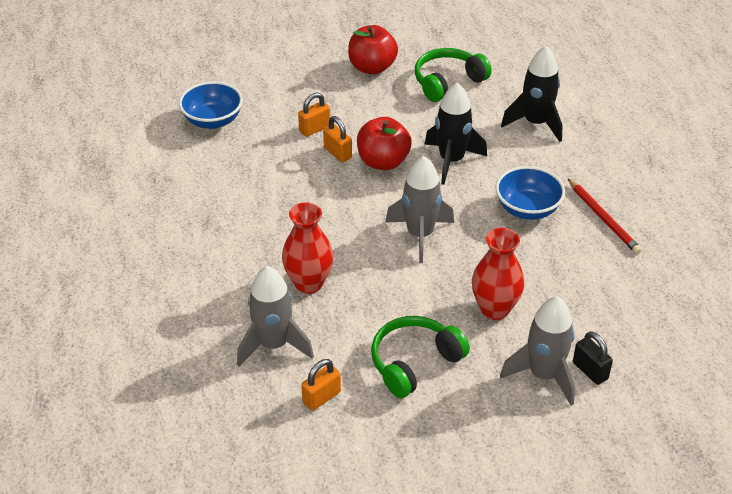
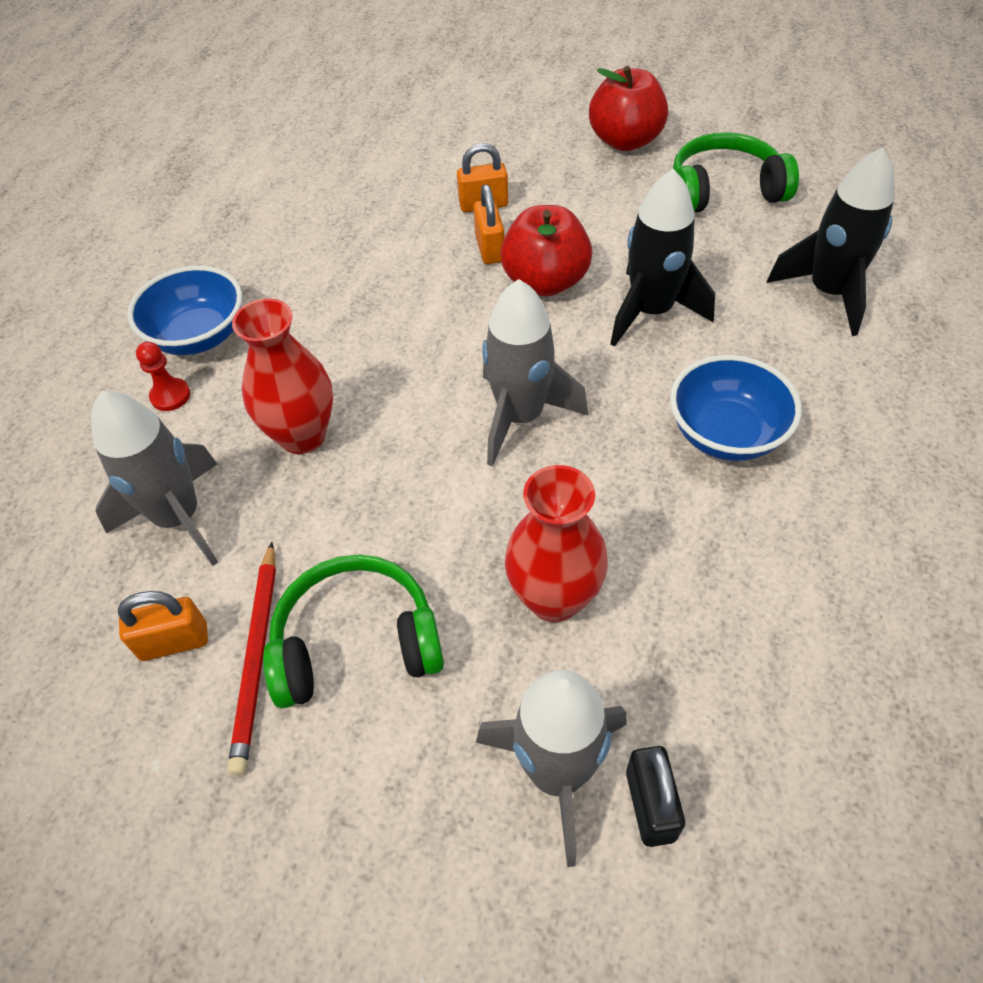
camera: 30 degrees right, 10 degrees up
(213, 120) = (360, 156): blue bowl -> blue bowl (199, 336)
(213, 290) = (170, 396): none -> red pawn
(603, 218) = (854, 499): red pencil -> red pencil (257, 657)

